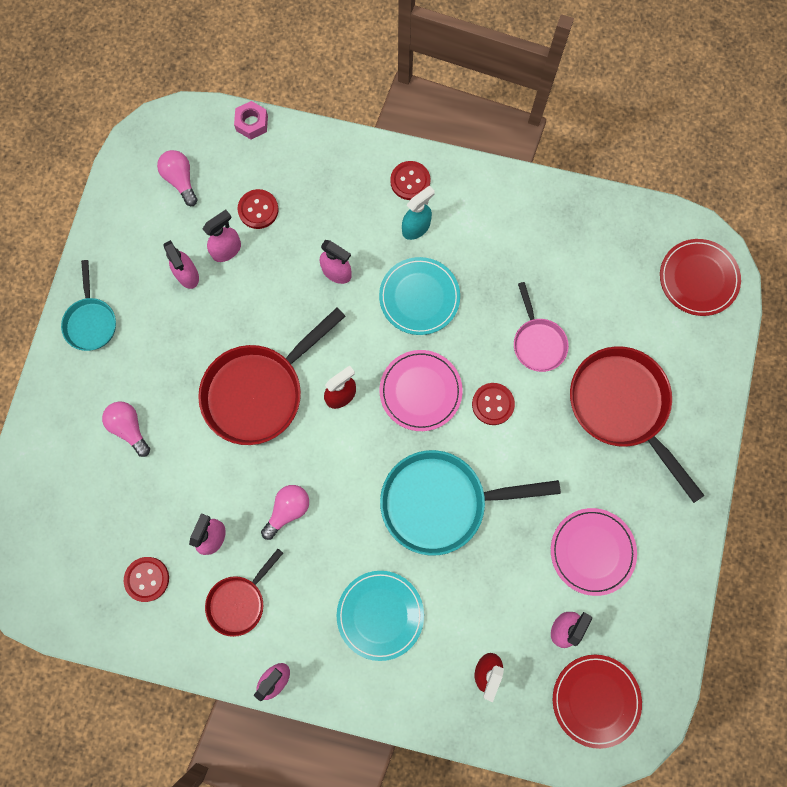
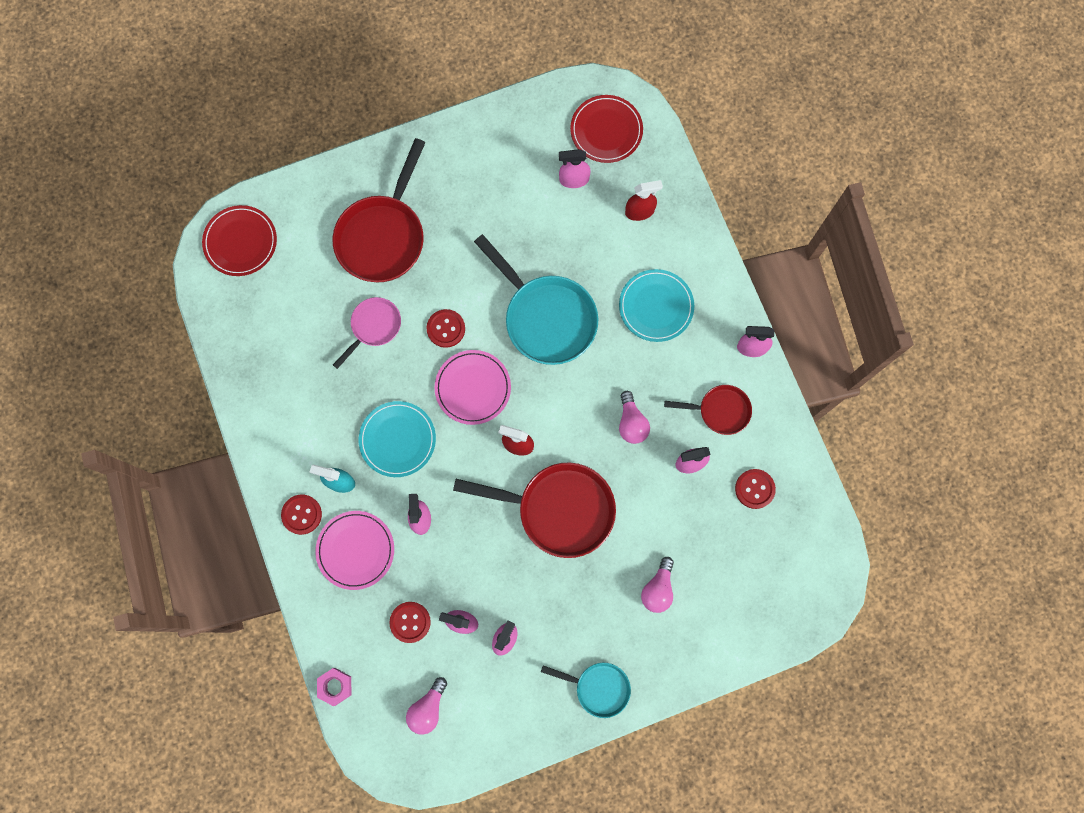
camera: 125 degrees left, 0 degrees up
(91, 321) = (598, 688): turquoise pan -> turquoise pan turned 60 degrees clockwise
(288, 510) = (631, 423): pink light bulb -> pink light bulb turned 105 degrees counterclockwise
(592, 551) = (506, 193): pink plate -> pink plate (355, 550)

